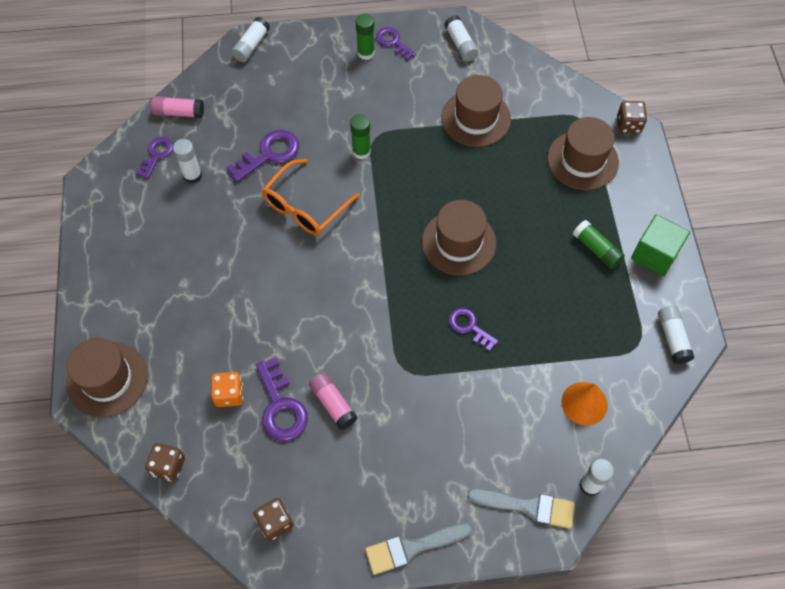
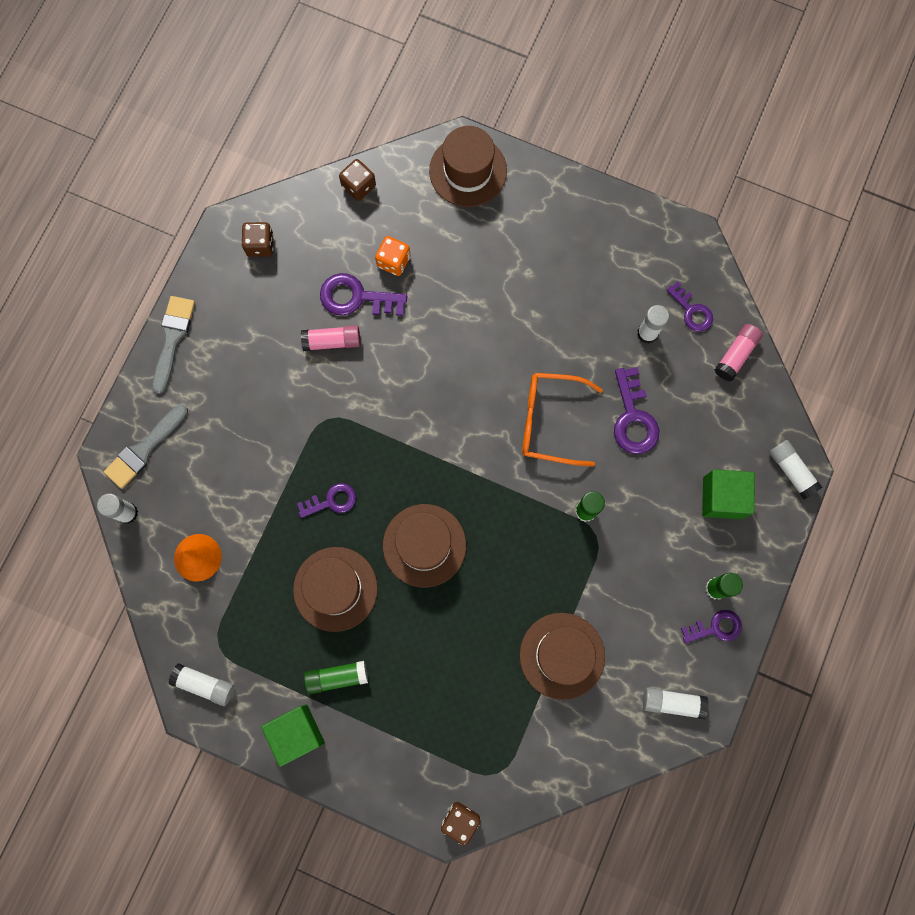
camera: 120 degrees right, 15 degrees up
(297, 75) = (722, 498): none -> green cube
(305, 206) = (550, 421): orange glasses -> orange glasses turned 60 degrees counterclockwise
(582, 160) = (445, 736): brown hat -> brown hat (335, 589)

